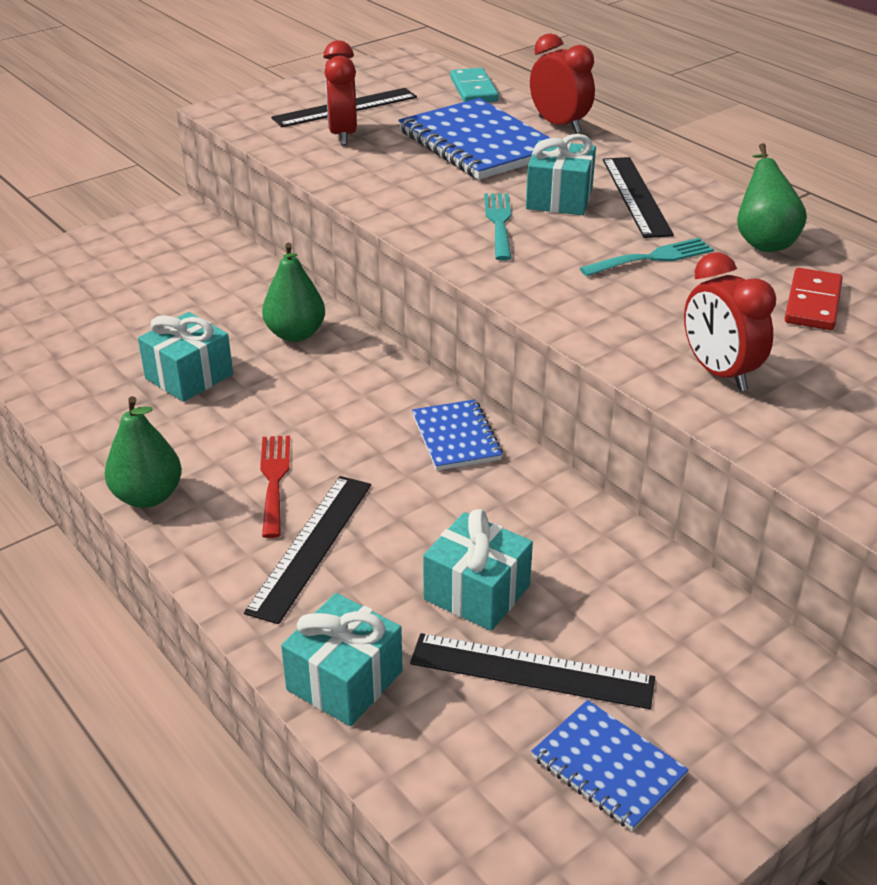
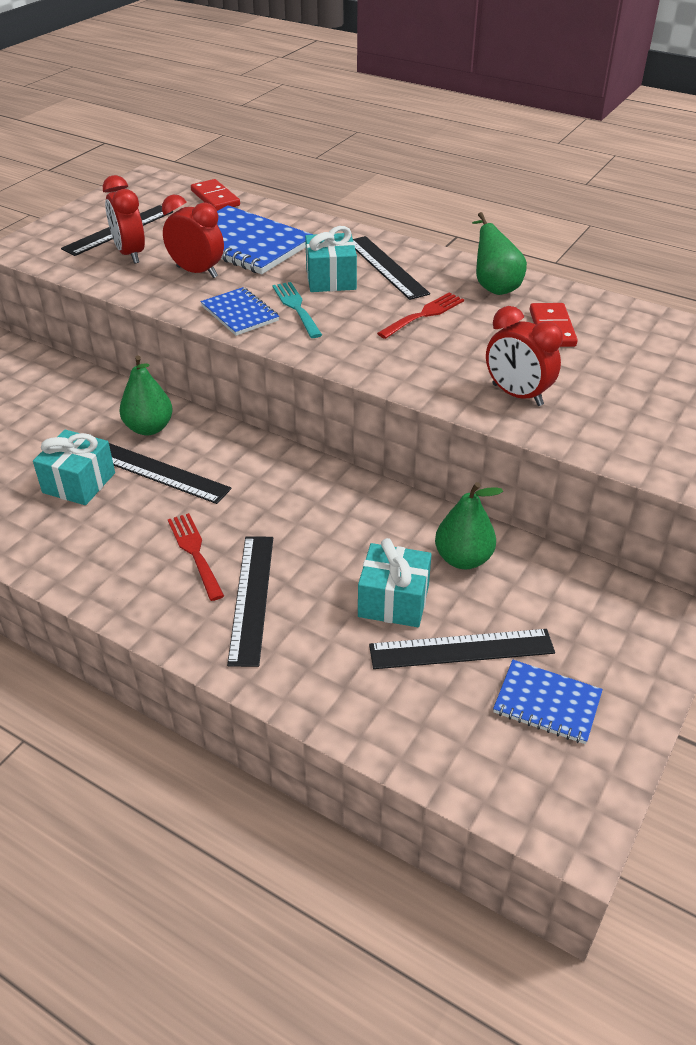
camera: 20 degrees left, 5 degrees up
(148, 496) = (98, 591): green pear -> green pear (463, 559)
(283, 385) = (161, 473): none -> black ruler
(345, 680) = (331, 696): turquoise gift -> none
(456, 437) = (318, 484): blue notebook -> blue notebook (240, 313)
(474, 89) = (215, 198): turquoise domino -> red domino
(559, 125) = (298, 218): red clock -> red clock (197, 272)
(652, 258) = (424, 314): turquoise fork -> red fork

